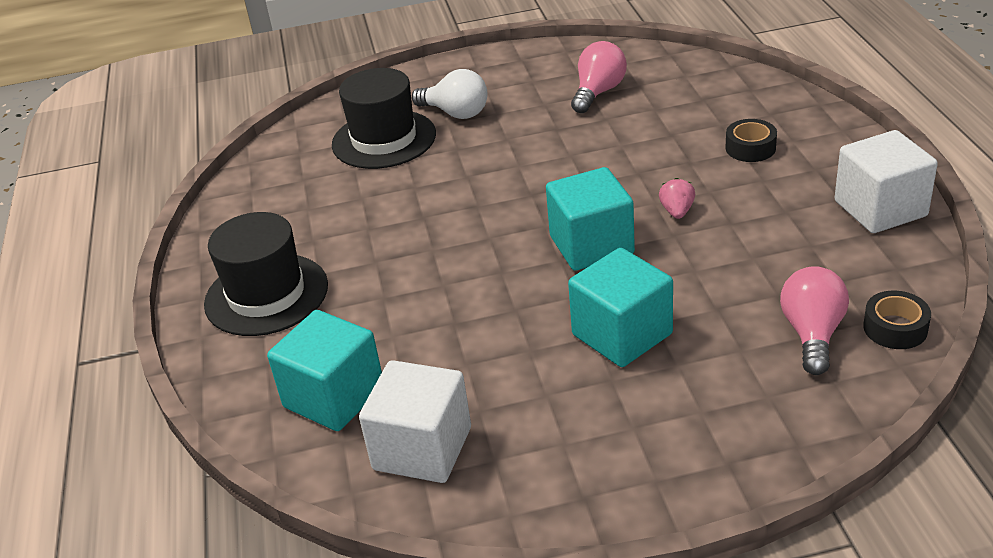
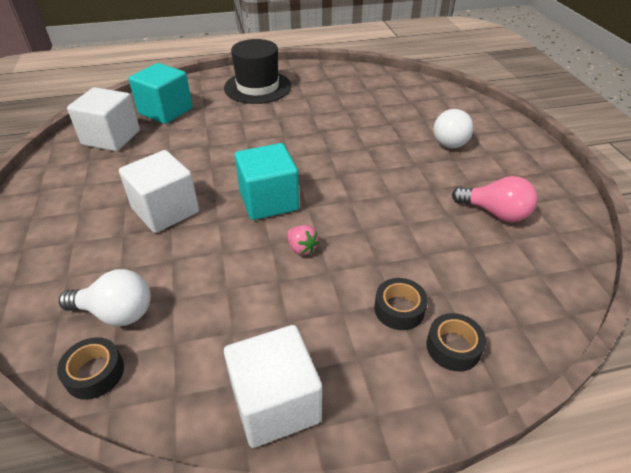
camera: 85 degrees right, 5 degrees up
(384, 139) = (414, 113): black hat -> none
(622, 334) = (165, 210): turquoise cube -> white cube
(677, 211) = (301, 248): pink strawberry -> pink strawberry turned 45 degrees clockwise
(786, 121) = (453, 347): none -> black tape
(812, 334) = (116, 313): pink light bulb -> white light bulb

